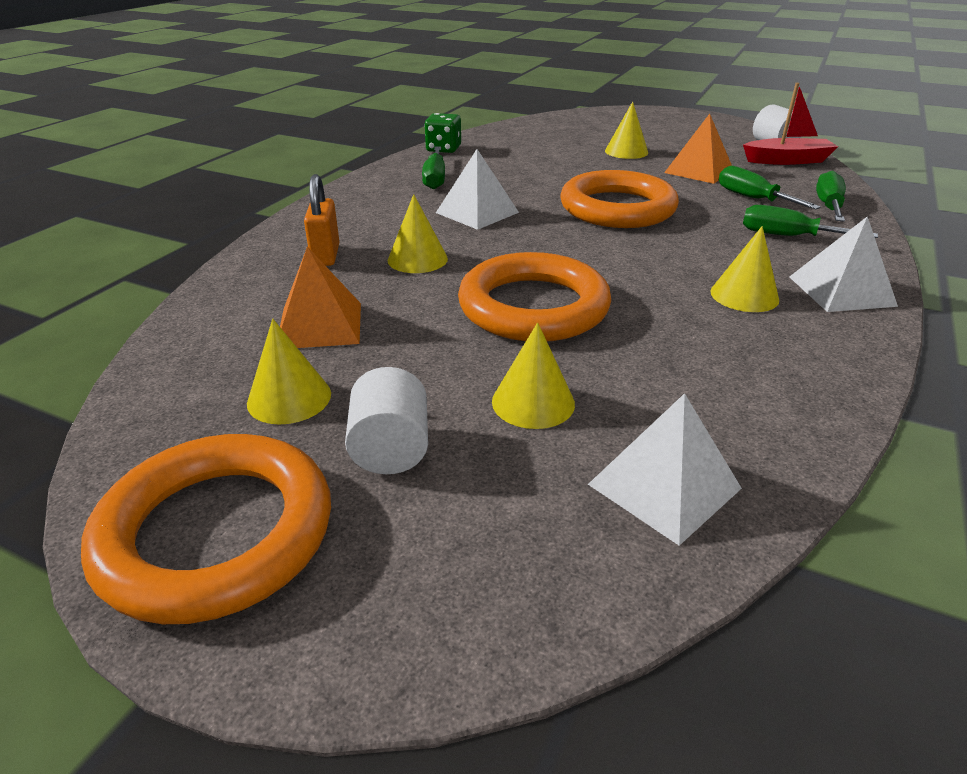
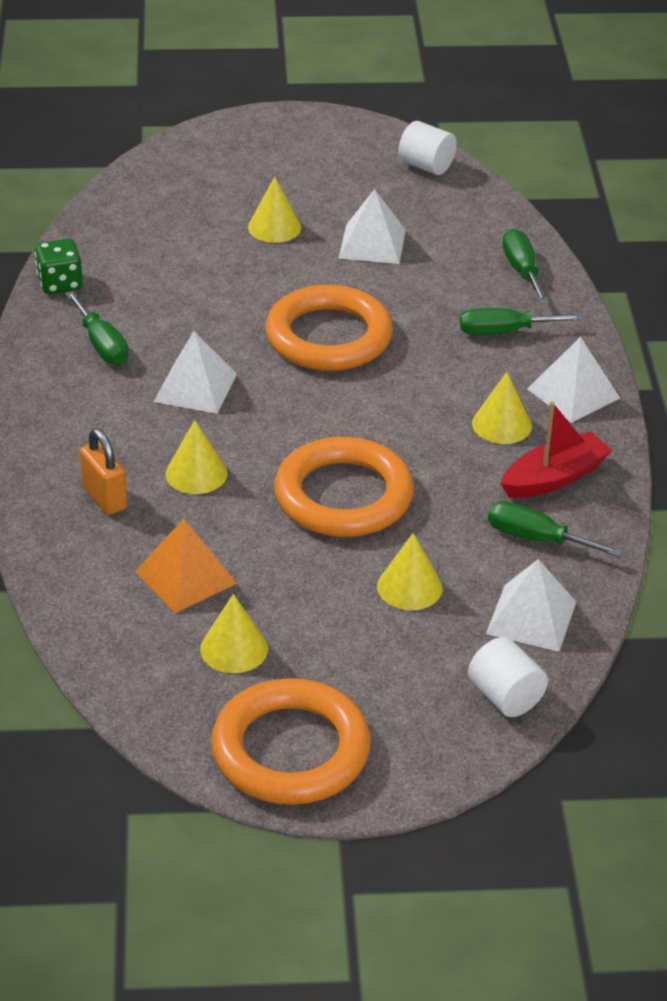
camera: 30 degrees left, 5 degrees up
(391, 449) = (344, 658): white cylinder -> white cylinder (505, 697)
(698, 171) = (372, 244): orange pyramid -> white pyramid
(752, 198) = (448, 280): green screwdriver -> green screwdriver (536, 538)
(787, 160) = (452, 196): red boat -> red boat (554, 478)

